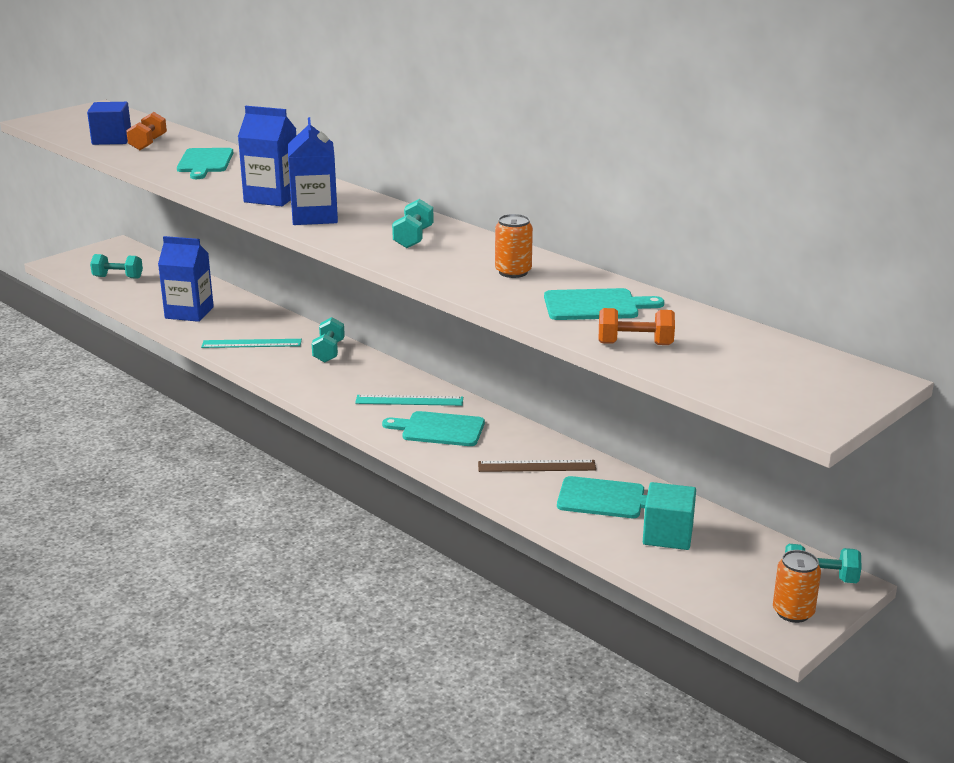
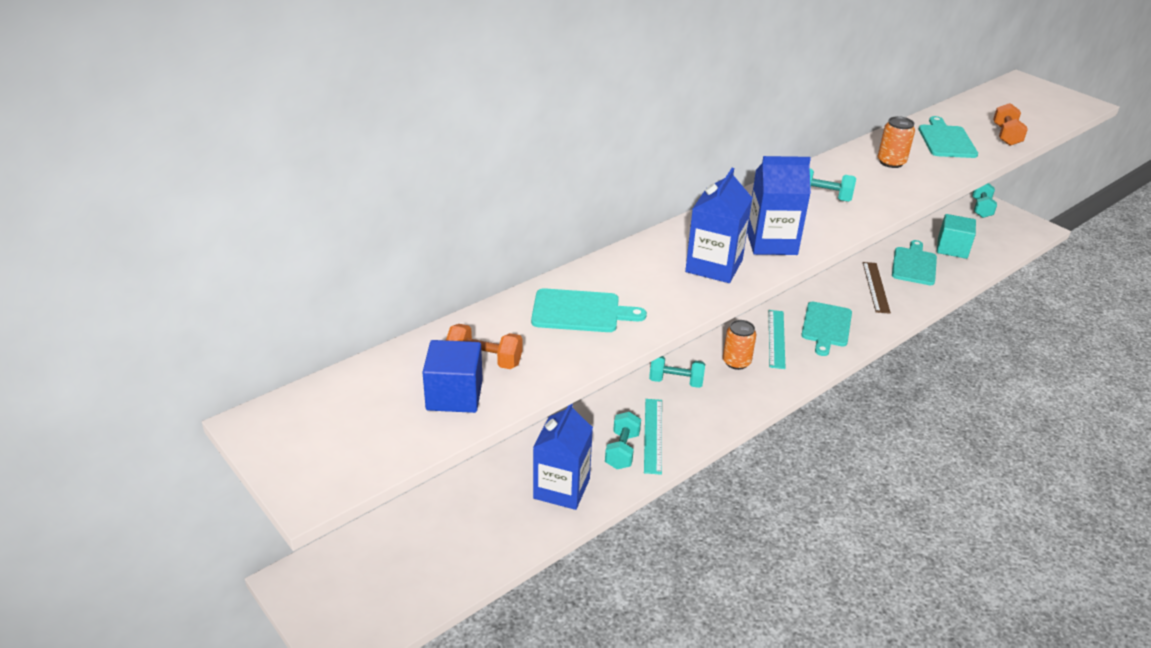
camera: 85 degrees left, 10 degrees up
(118, 277) = (426, 567): turquoise dumbbell -> turquoise dumbbell (622, 451)
(793, 612) = (1019, 222): orange can -> orange can (736, 362)

